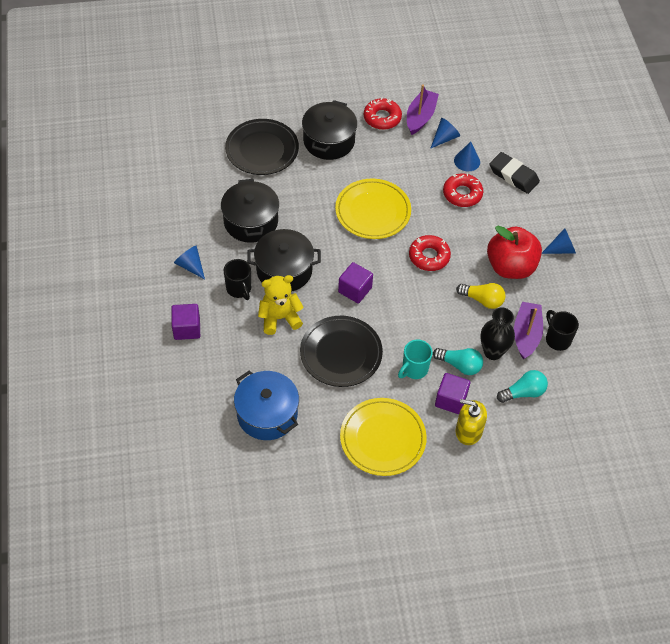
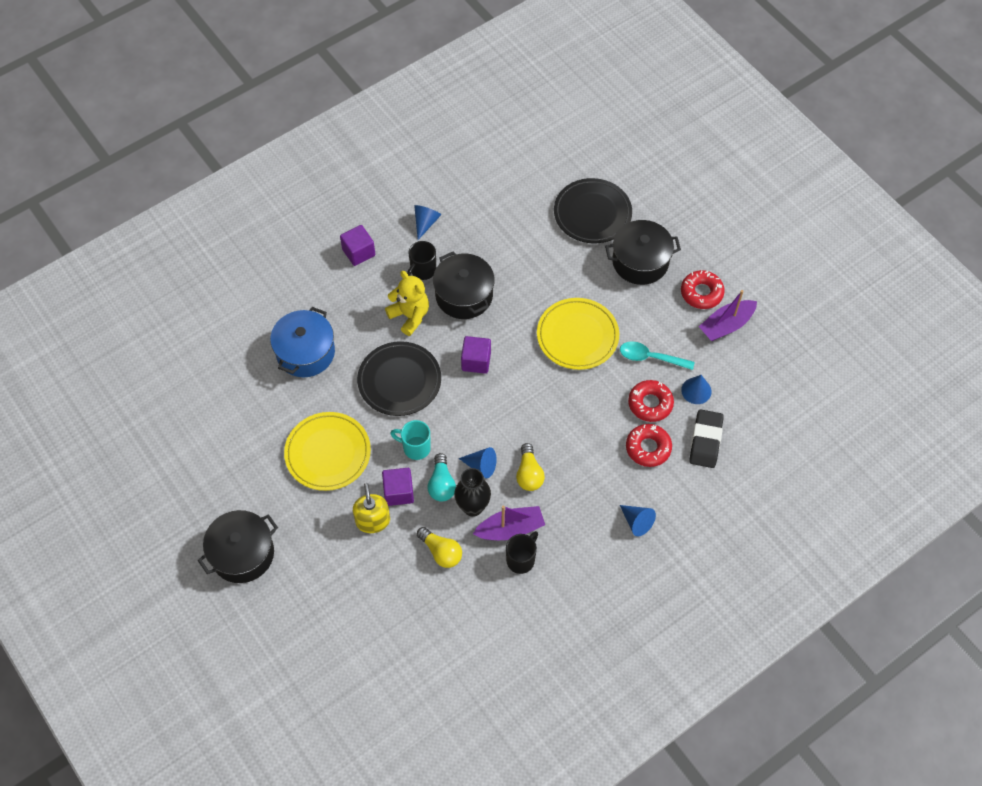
camera: 65 degrees right, 5 degrees up
(251, 221) = (502, 244): black pot -> black pot (242, 554)
(420, 117) = (726, 325): purple boat -> purple boat turned 150 degrees clockwise
(421, 175) = (650, 357): none -> turquoise spoon
(429, 256) = (553, 406): red donut -> red donut (648, 448)
(444, 138) = (713, 358): blue cone -> blue cone (481, 466)
(510, 267) = (585, 483): red apple -> none
(523, 392) = (441, 552): turquoise light bulb -> yellow light bulb

